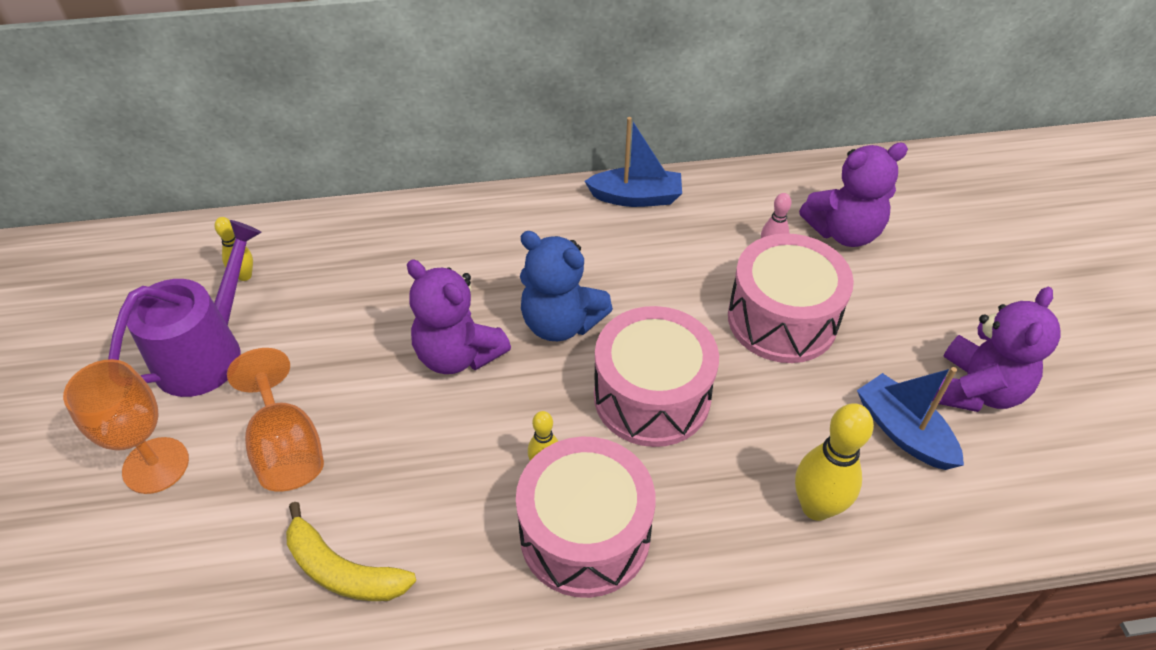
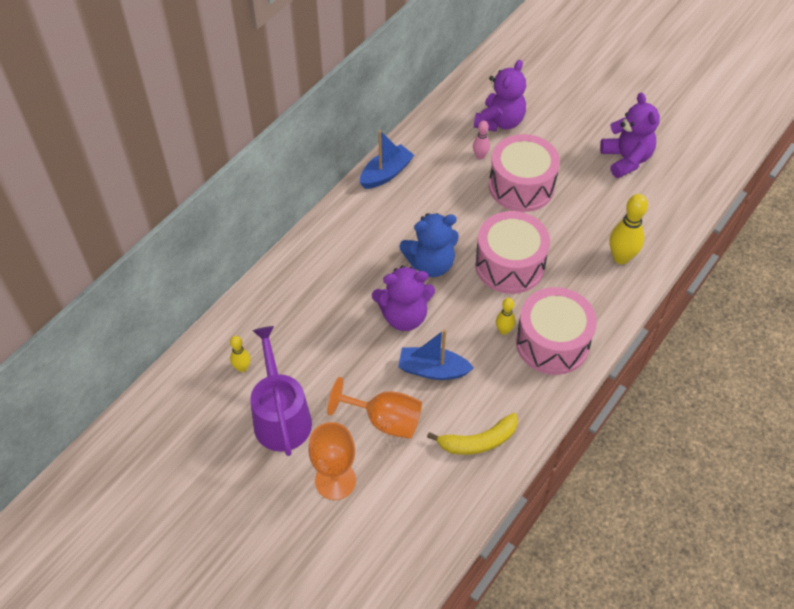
camera: 45 degrees left, 5 degrees up
(903, 432) = (619, 200): blue boat -> blue boat (433, 370)

